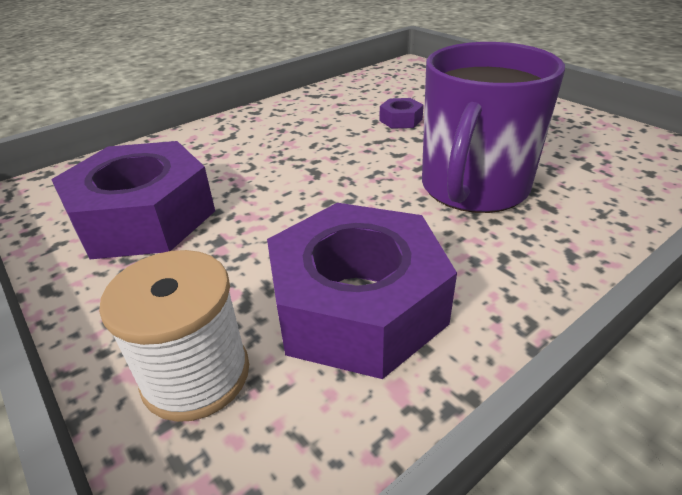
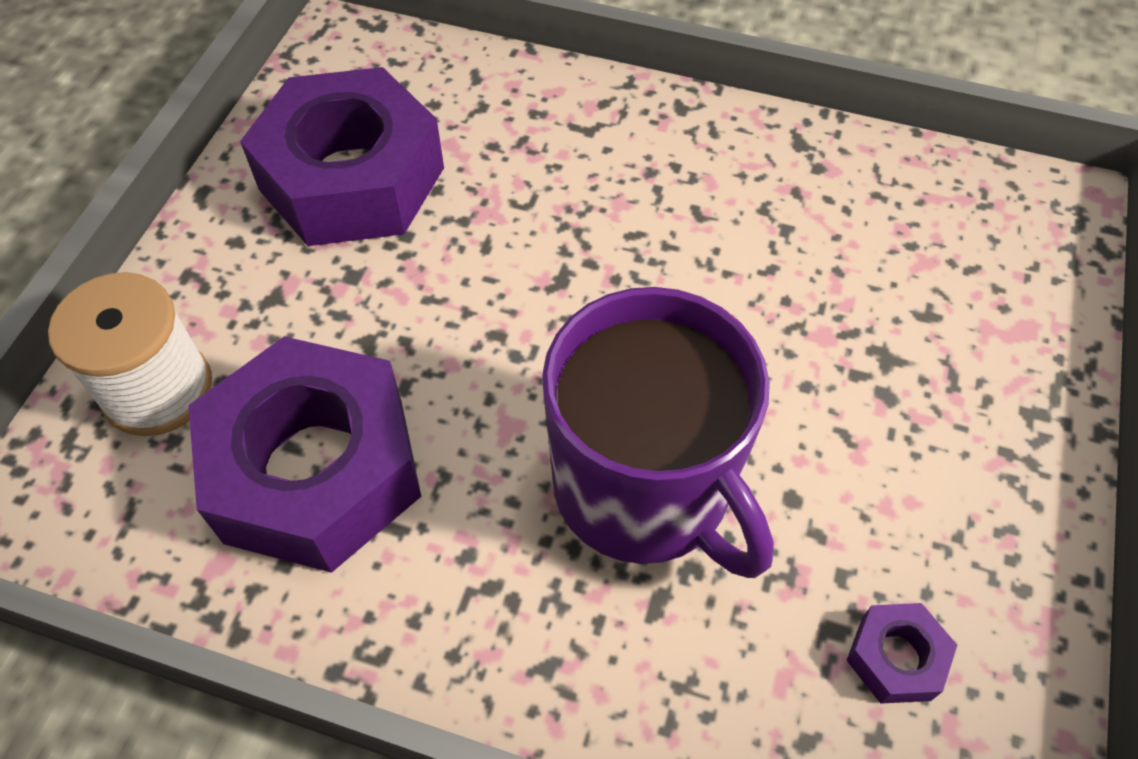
camera: 55 degrees right, 20 degrees up
(400, 120) = (799, 301): purple nut -> purple nut (895, 657)
(473, 188) = (644, 489): purple mug -> purple mug turned 120 degrees counterclockwise

